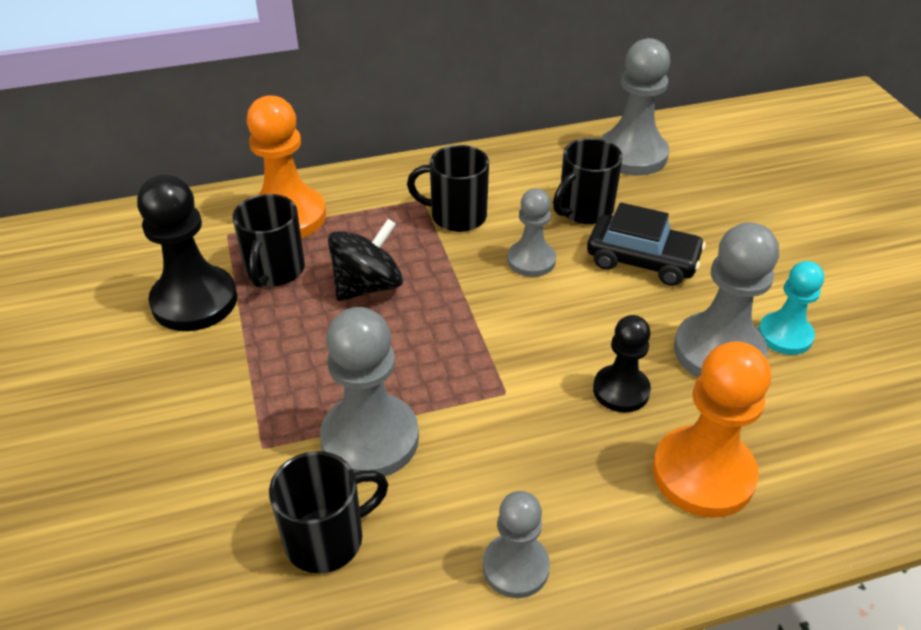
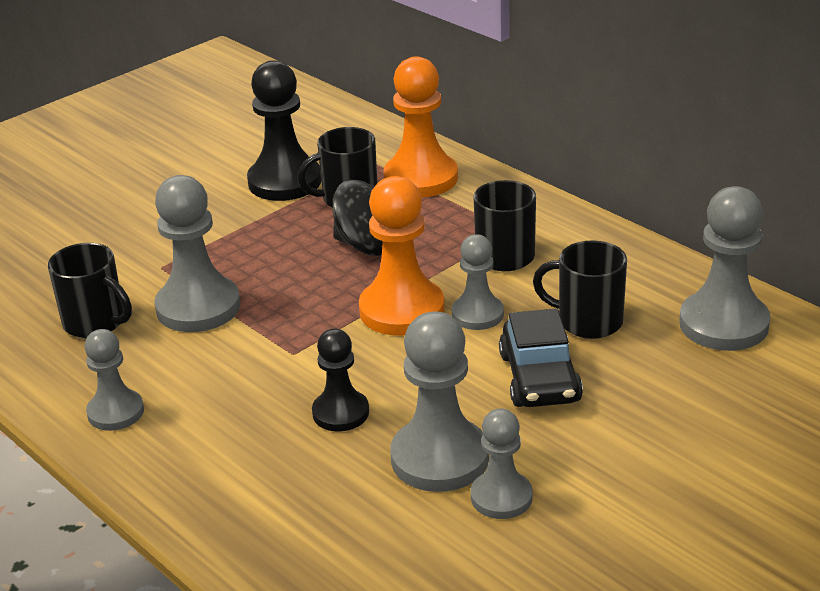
camera: 65 degrees right, 10 degrees down
(703, 474) = (270, 484): orange pawn -> orange pawn (402, 310)
(785, 335) = (501, 497): turquoise pawn -> grey pawn

